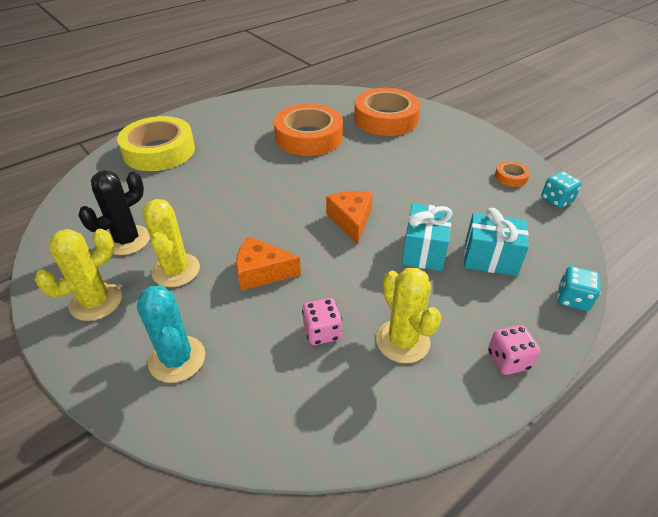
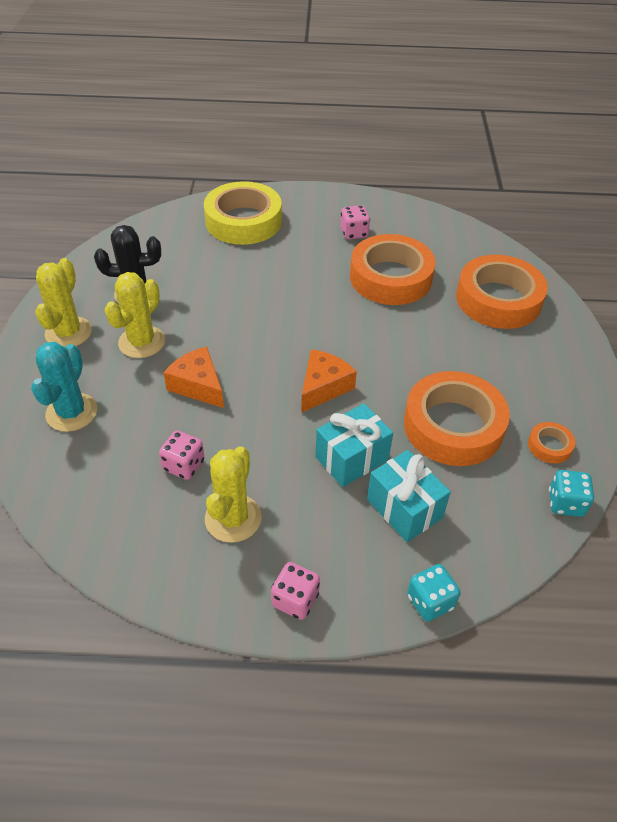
camera: 40 degrees right, 5 degrees up
(96, 302) = (68, 332): yellow cactus -> yellow cactus turned 75 degrees counterclockwise
(251, 123) = (354, 233): none -> pink dice
(452, 196) = (453, 426): none -> orange tape

